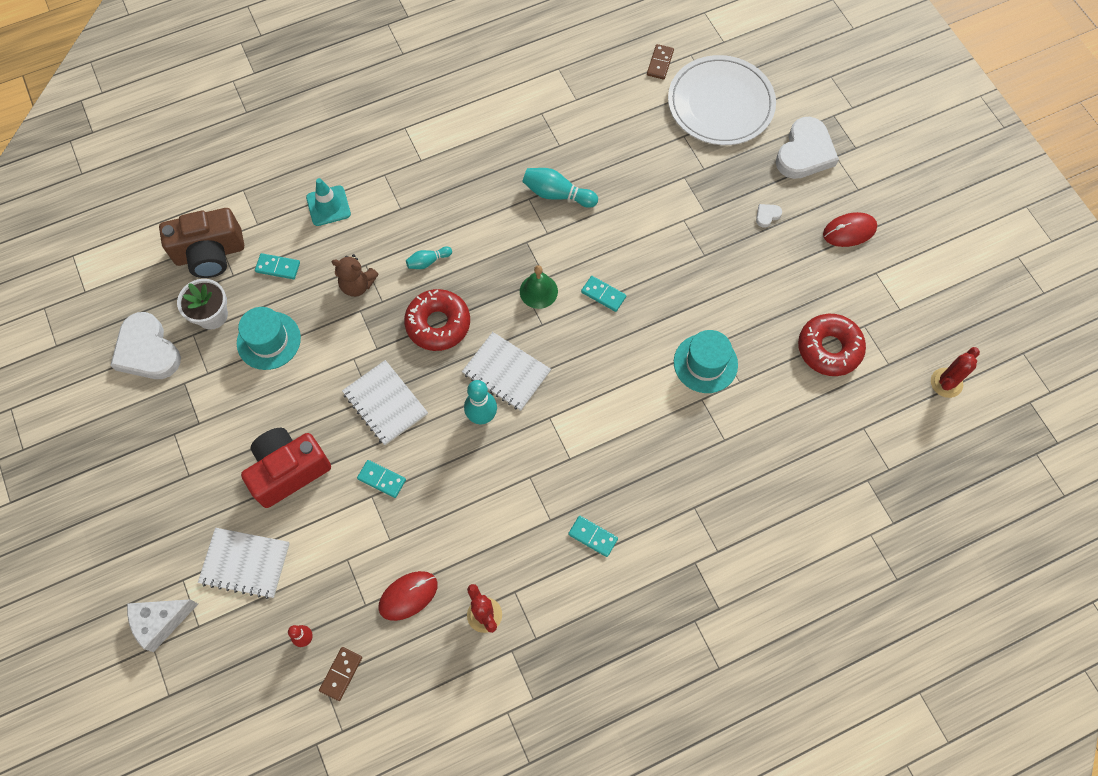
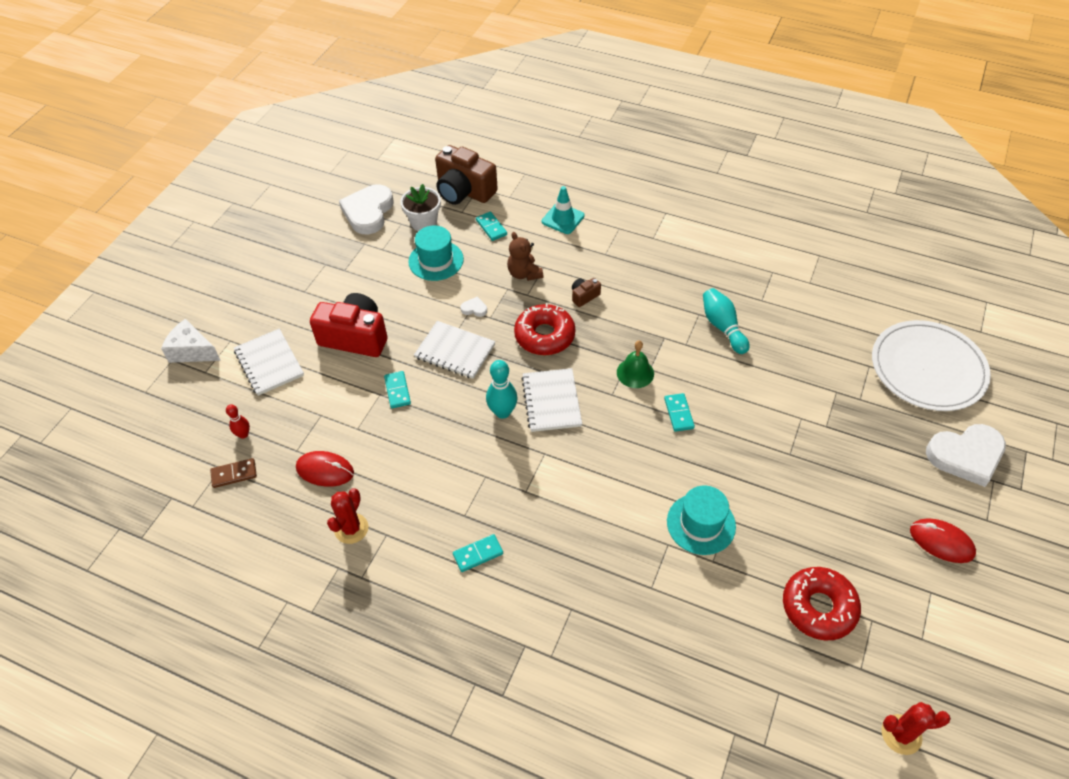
camera: 50 degrees right, 15 degrees down
(385, 403) = (455, 351): white notebook -> white notebook turned 75 degrees counterclockwise
(428, 261) = (584, 296): turquoise bowling pin -> brown camera
(593, 536) = (478, 554): turquoise domino -> turquoise domino turned 75 degrees clockwise
(660, 63) = (906, 307): brown domino -> none
(767, 215) = (877, 471): white heart -> white heart (474, 309)

